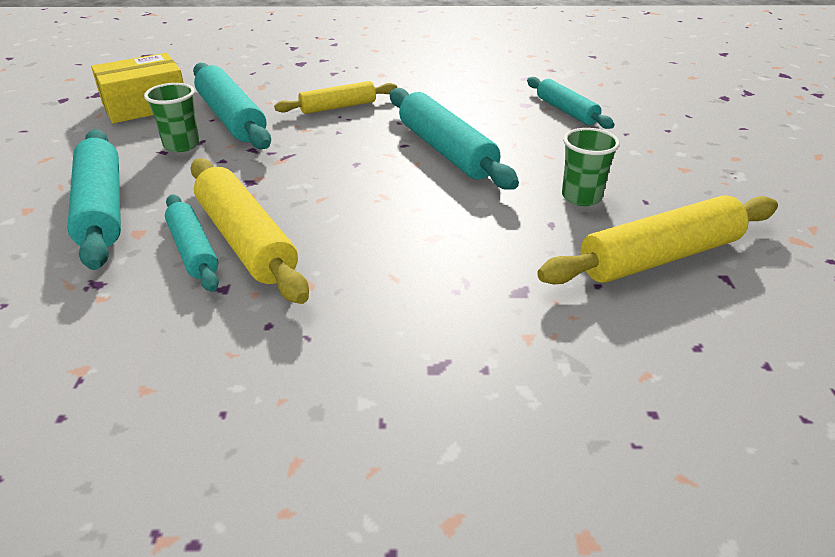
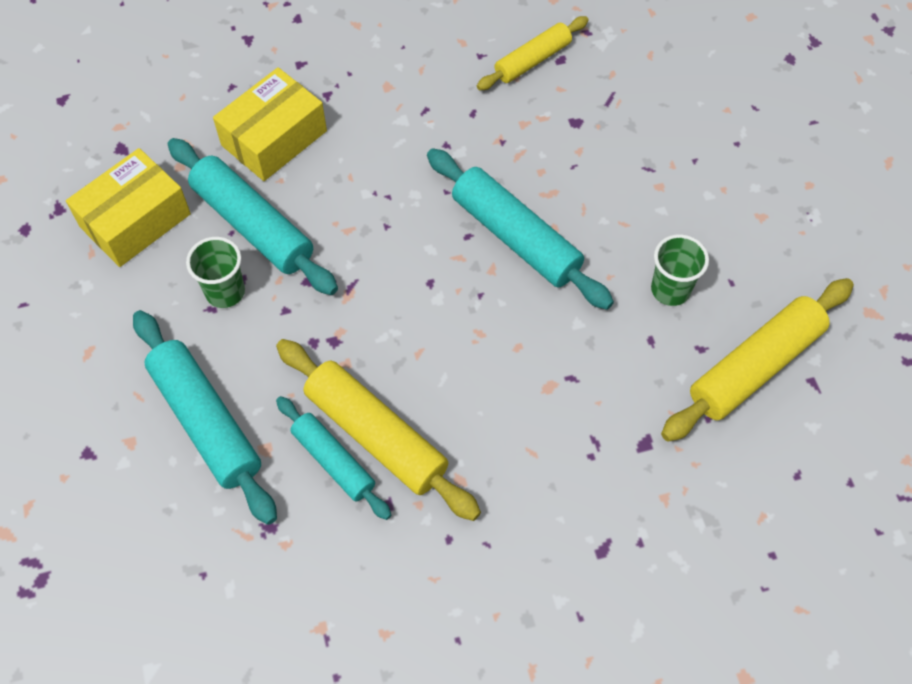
camera: 15 degrees left, 25 degrees up
(279, 85) = (274, 138): none -> yellow box
(338, 107) = (365, 174): yellow rolling pin -> yellow rolling pin (532, 60)
(566, 111) = (623, 127): turquoise rolling pin -> none

